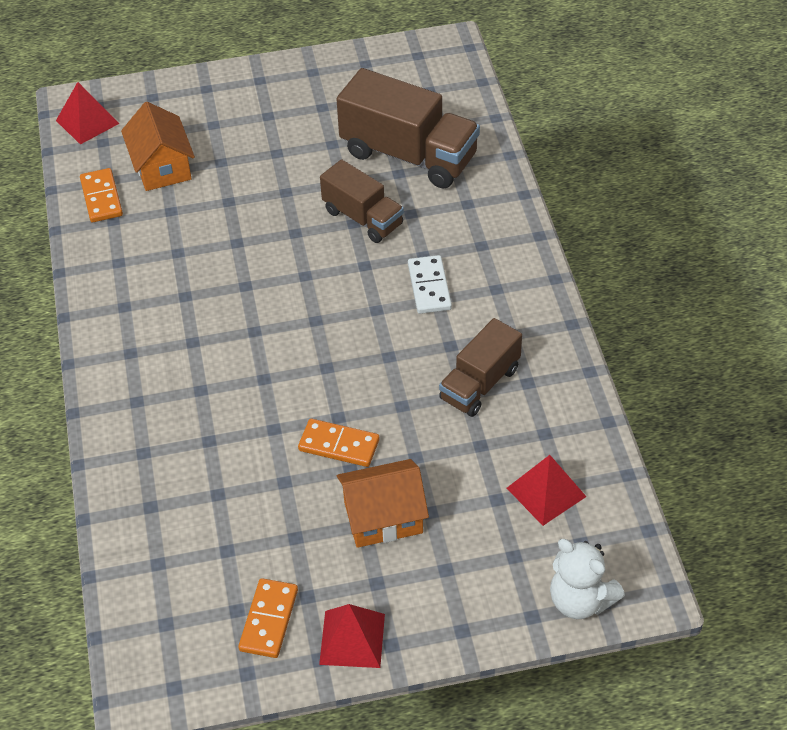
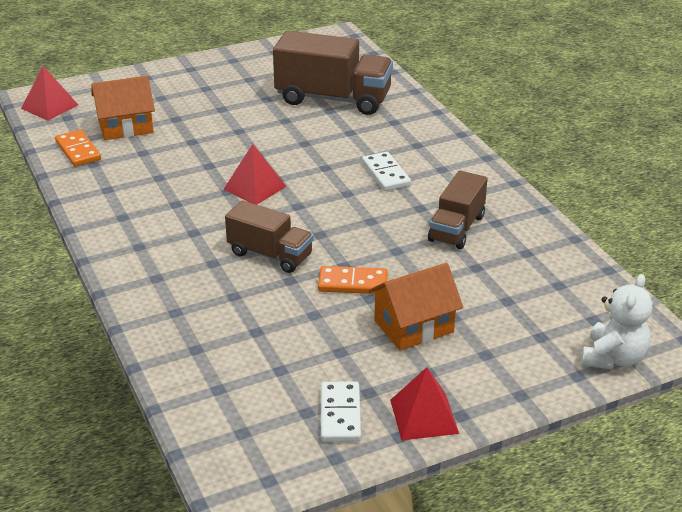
camera: 15 degrees left, 15 degrees down
(162, 167) = (125, 127): orange house -> orange house turned 75 degrees counterclockwise
(268, 620) = (340, 414): orange domino -> white domino
(363, 218) = (311, 139): brown truck -> brown truck (270, 255)
(546, 492) = (546, 290): red pyramid -> red pyramid (255, 187)
(580, 600) = (613, 358): white teddy bear -> white teddy bear turned 90 degrees counterclockwise

